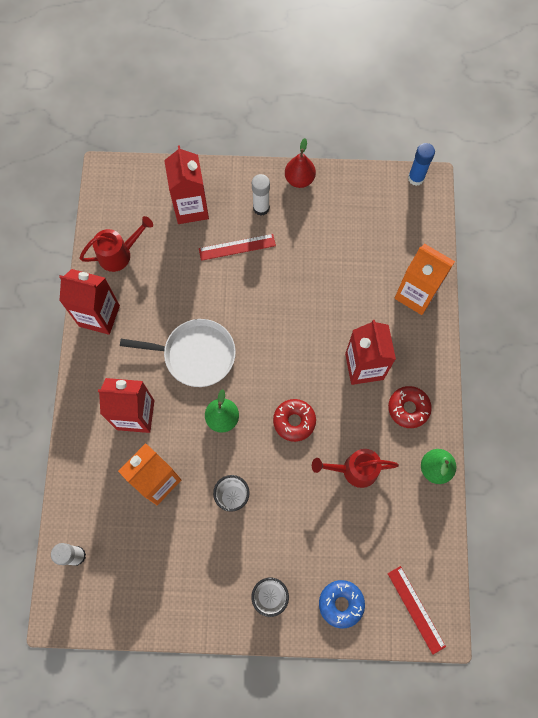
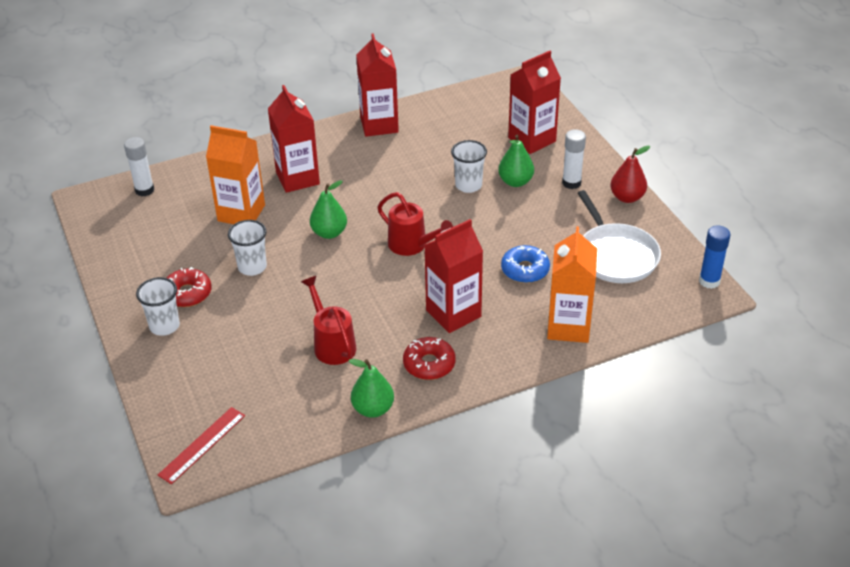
camera: 65 degrees right, 30 degrees down
(119, 254) = (448, 115): red watering can -> red watering can (412, 245)
(195, 354) = (382, 194): white pan -> white pan (615, 255)
(222, 284) = (468, 185): none -> white cup
(237, 247) = (515, 182): red ruler -> green pear
(294, 421) = (357, 282): red donut -> red donut (187, 293)
(341, 603) = (181, 381): blue donut -> blue donut (525, 270)

